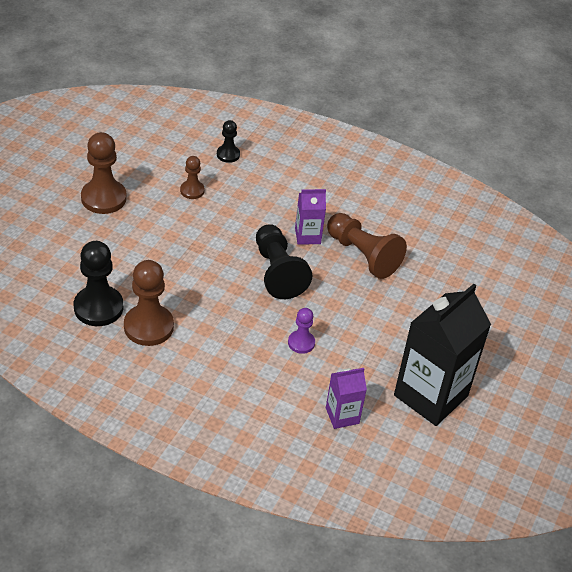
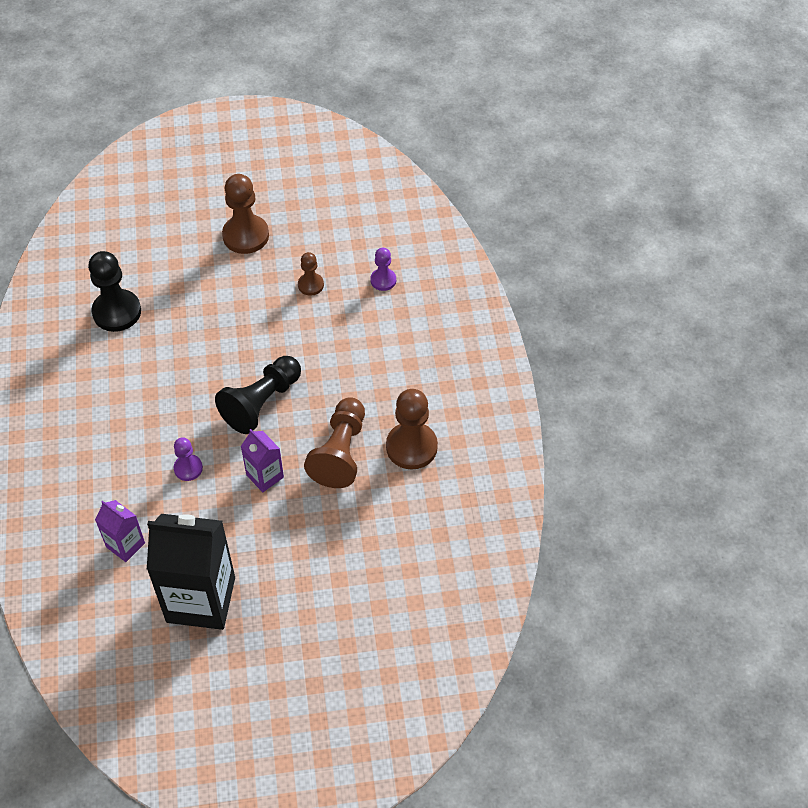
camera: 60 degrees right, 10 degrees up
(148, 326) = (122, 356): brown pawn -> brown pawn (411, 447)
(228, 154) = (383, 280): black pawn -> purple pawn
(307, 236) = (328, 398): purple carton -> purple carton (265, 476)

